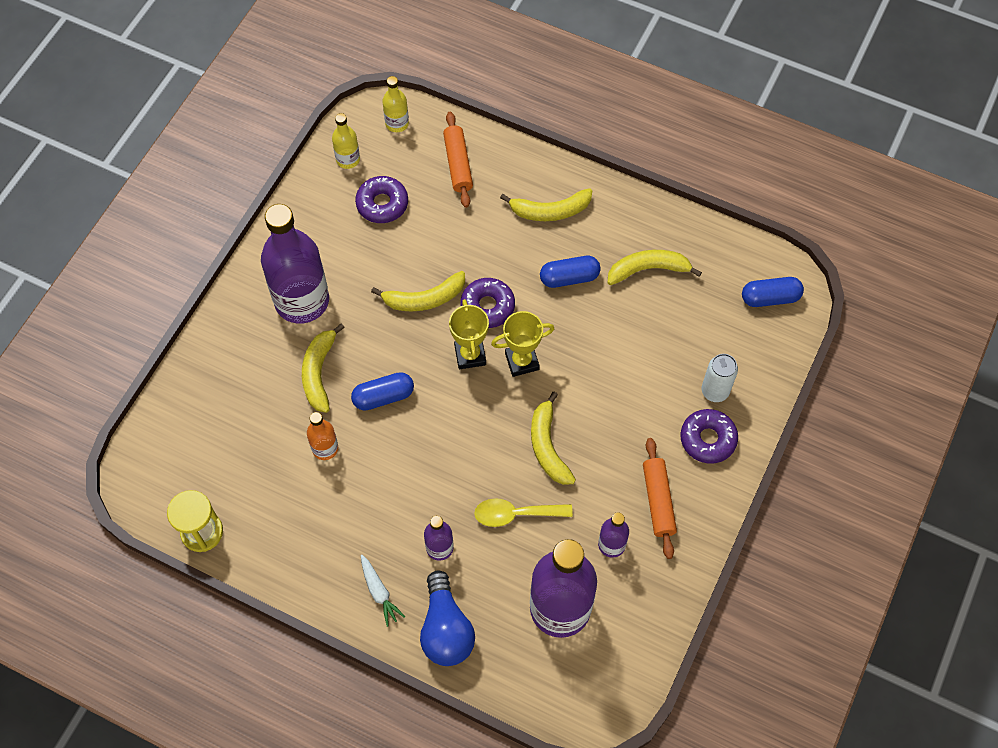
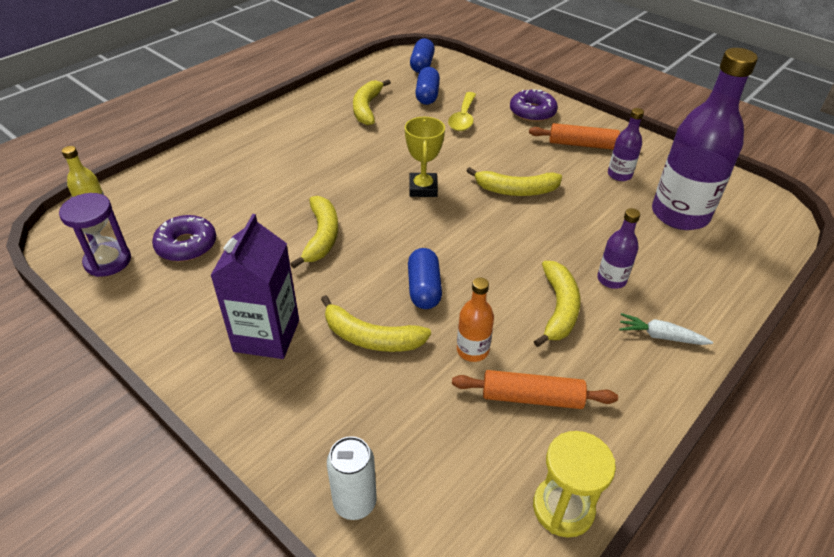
camera: 75 degrees left, 20 degrees down
(302, 301) = (266, 335): purple bottle -> purple carton
(348, 159) = (108, 261): yellow bottle -> purple hourglass
(379, 592) = (660, 336): white carrot -> white carrot turned 150 degrees counterclockwise
(446, 629) = (703, 292): blue light bulb -> none
(458, 164) = (182, 185): orange rolling pin -> orange rolling pin (532, 397)
(470, 355) = (401, 218): yellow trophy -> none
(487, 307) = (354, 197): purple donut -> none
(516, 514) = (581, 222): yellow spoon -> yellow spoon (463, 118)
(550, 211) = (276, 143): yellow banana -> yellow banana (559, 308)
(569, 278) = (351, 146): blue capsule -> blue capsule (427, 95)
(715, 391) = (491, 101): white can -> white can (355, 502)

